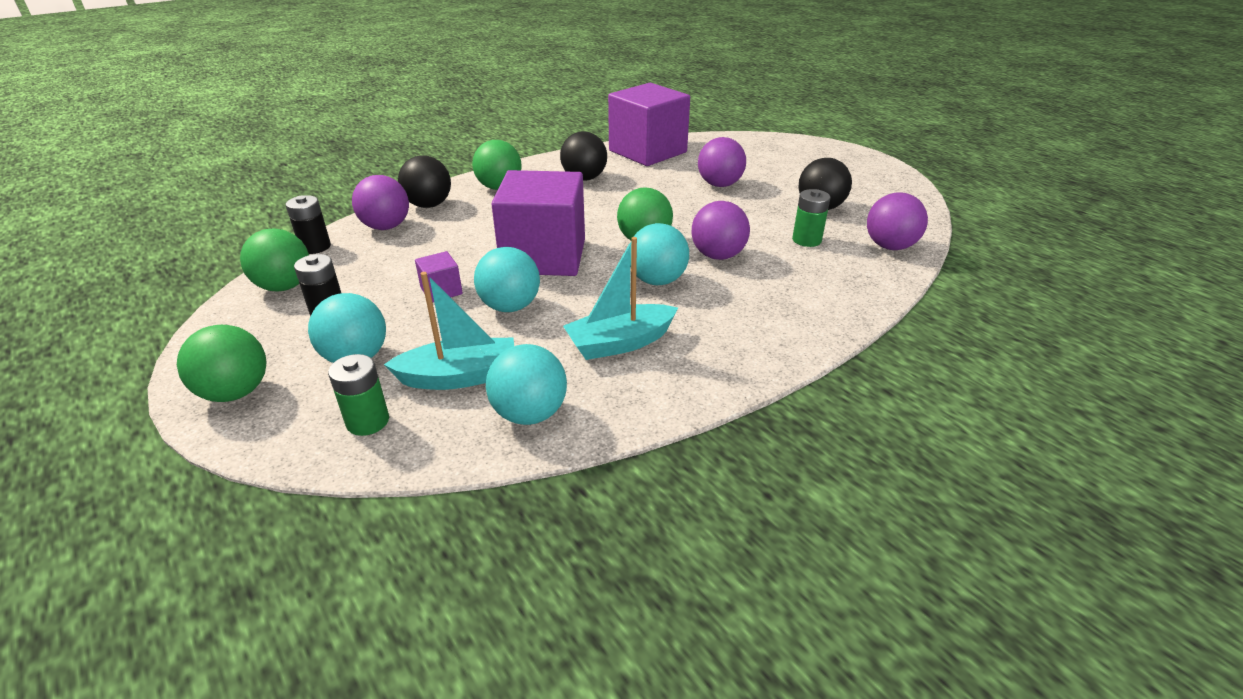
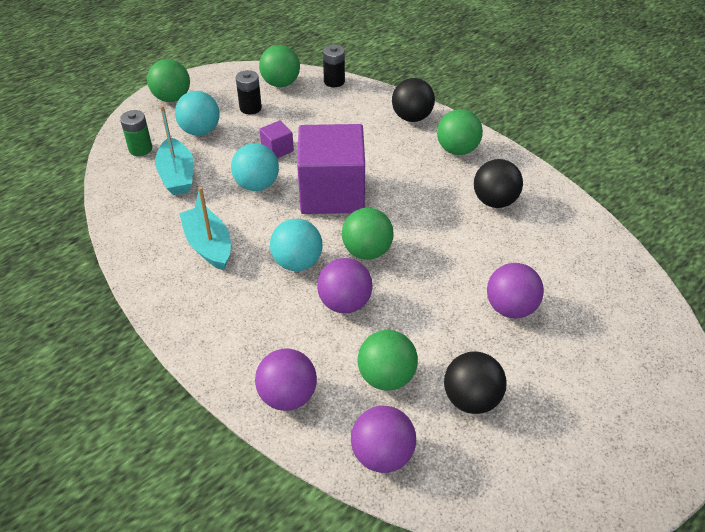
camera: 85 degrees right, 10 degrees up
(386, 227) = (369, 104): purple ball -> purple ball (287, 396)
(529, 414) = (137, 210): turquoise ball -> none
(647, 151) = (586, 245): purple cube -> none
(806, 240) = (386, 377): green battery -> green ball

